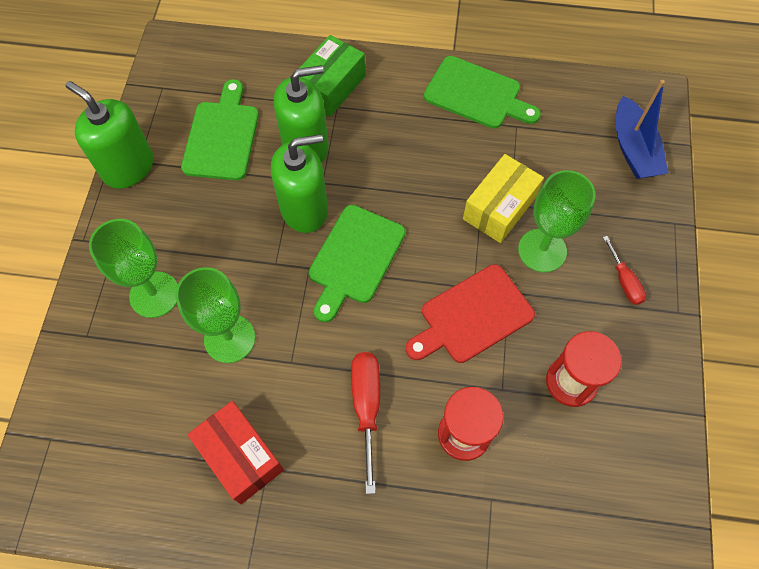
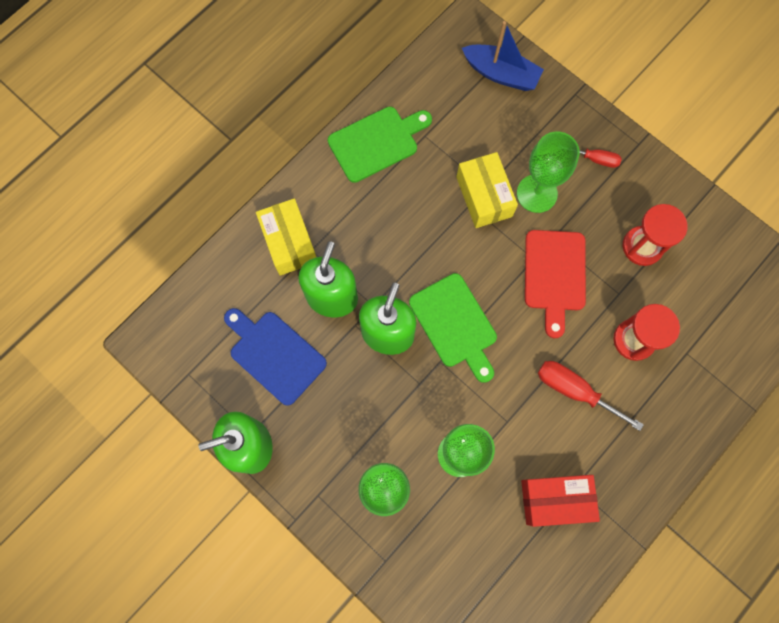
camera: 55 degrees left, 10 degrees up
(222, 136) = (275, 354): green cutting board -> blue cutting board
(330, 87) = (289, 242): green box -> yellow box

